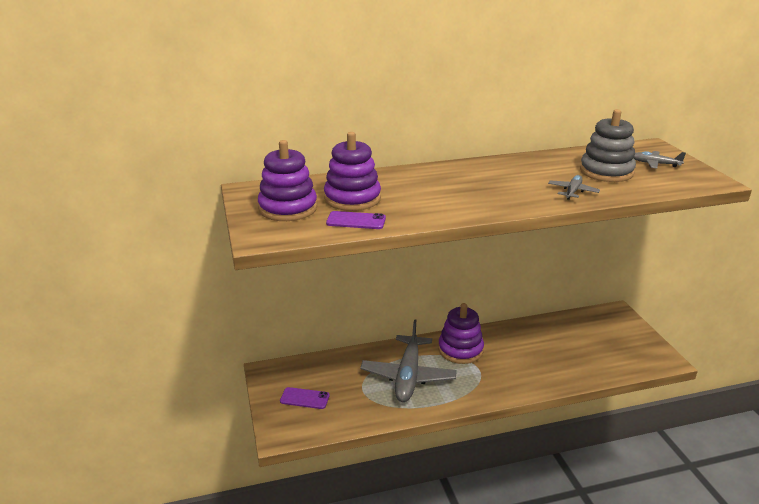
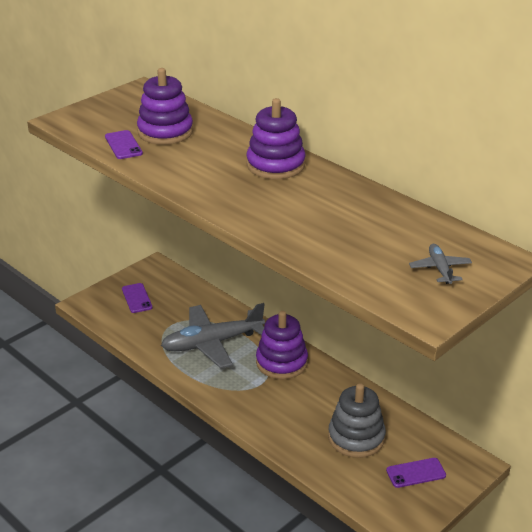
camera: 60 degrees right, 5 degrees up
(288, 208) = (121, 113): purple stacking toy -> purple stacking toy (275, 165)
(572, 191) = (293, 230): grey plane -> none
(606, 172) = (374, 241): grey stacking toy -> grey stacking toy (356, 437)
(616, 336) = (416, 473): none -> purple phone

